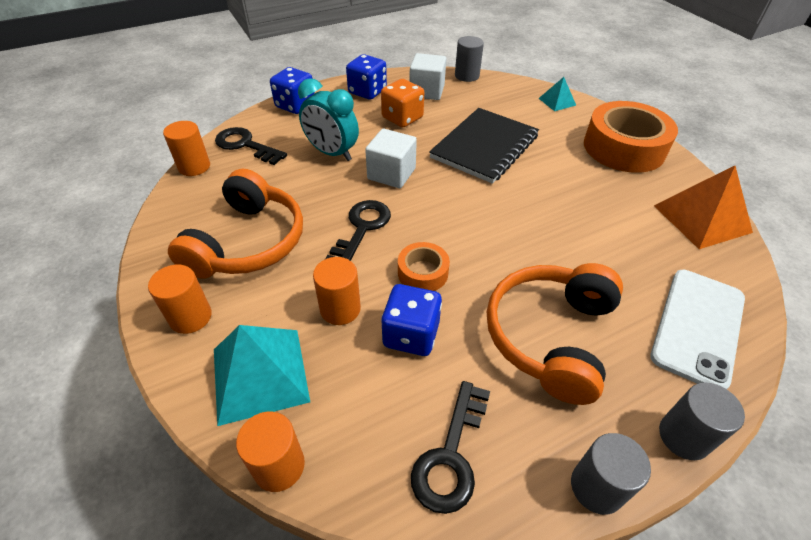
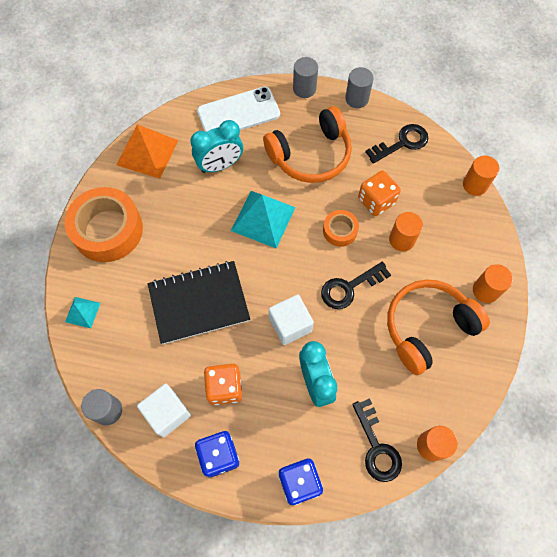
camera: 140 degrees left, 20 degrees up
(259, 374) = (463, 231): turquoise pyramid -> turquoise pyramid (263, 219)
(411, 334) = (376, 201): blue dice -> orange dice
(624, 253) = (220, 165): none -> turquoise clock

